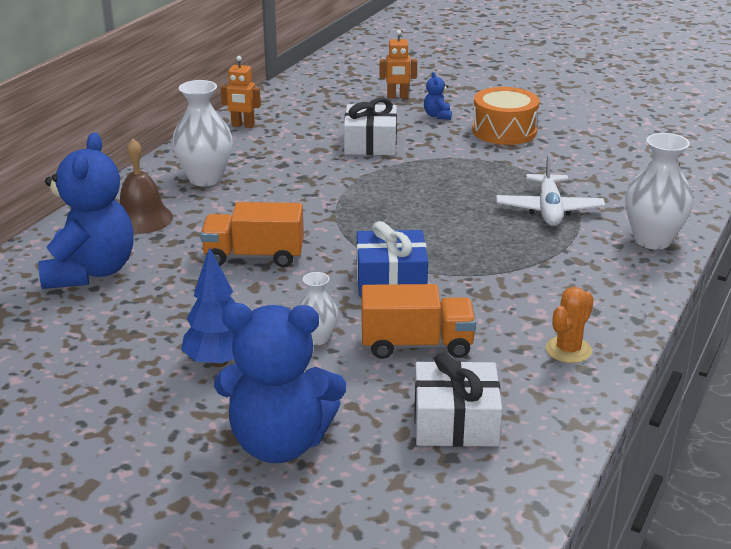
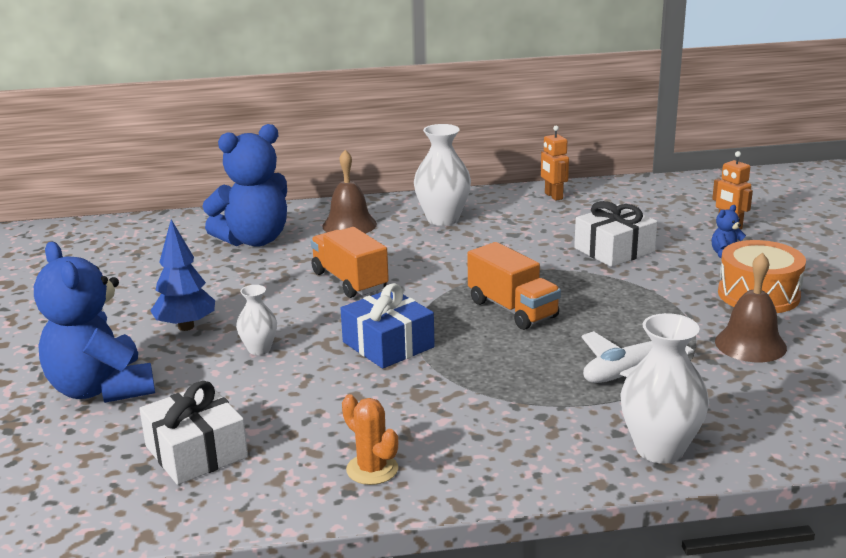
camera: 55 degrees right, 5 degrees down
(416, 345) = (296, 393): orange truck -> orange truck (512, 309)
(563, 161) = (750, 344): none -> brown bell
(568, 350) = (372, 469): orange cactus -> orange cactus turned 45 degrees clockwise

